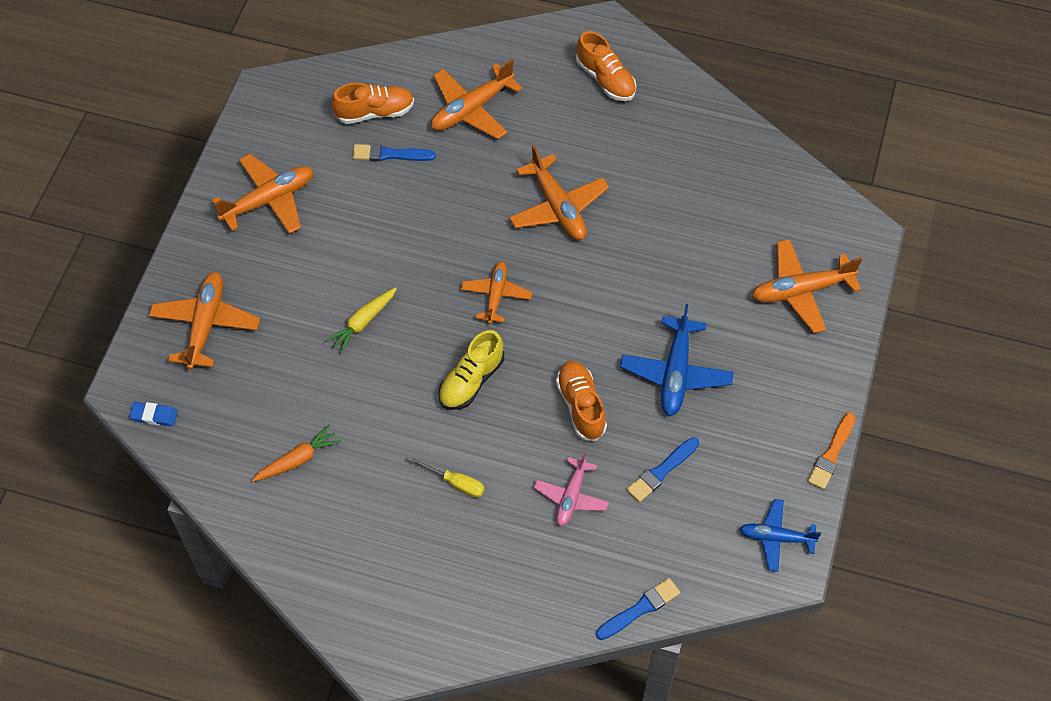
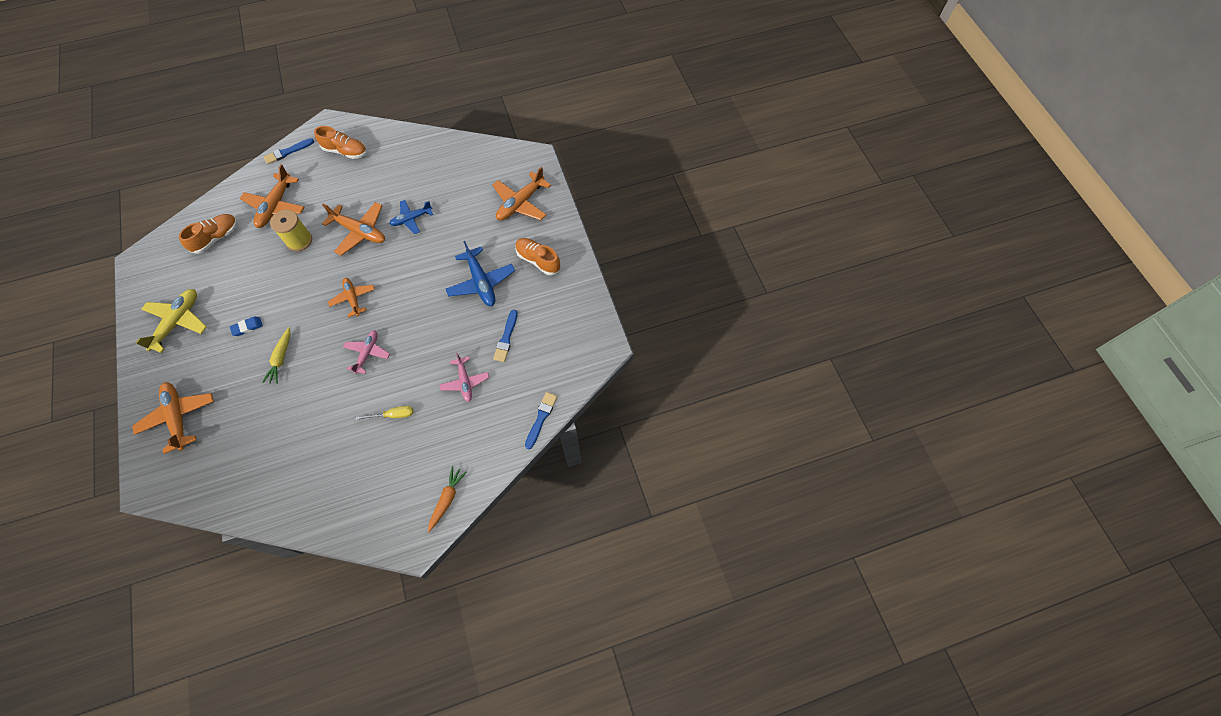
camera: 35 degrees left, 5 degrees up
(154, 415) = (175, 492): blue eraser -> blue eraser (247, 327)
(269, 200) = (177, 322): orange plane -> yellow plane
(297, 460) = (287, 461): orange carrot -> orange carrot (447, 499)
(390, 154) = (240, 256): blue brush -> blue brush (287, 152)
(471, 381) = (367, 353): yellow shoe -> pink plane
(474, 175) = (299, 240): none -> yellow spool
(581, 406) = (440, 330): orange shoe -> orange shoe (538, 260)
(776, 538) = (588, 336): blue plane -> blue plane (411, 219)
(831, 453) = (589, 276): orange brush -> none

